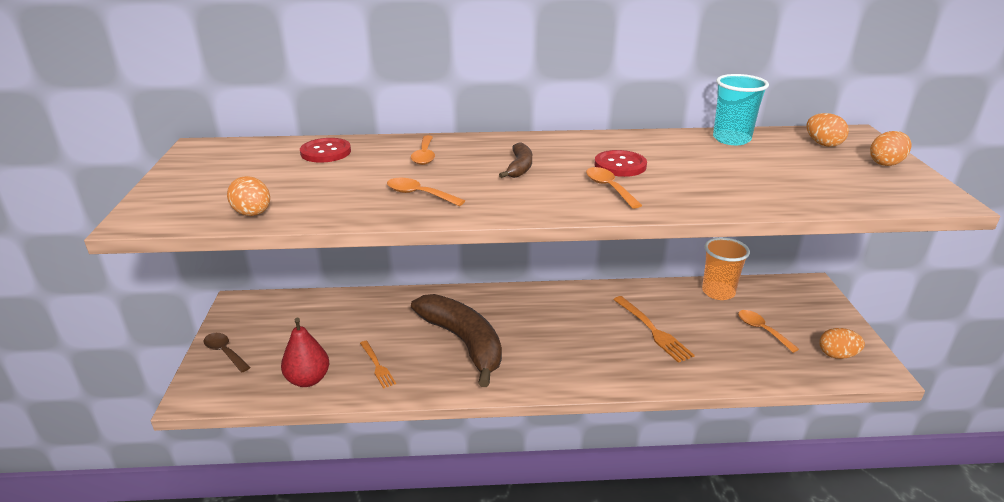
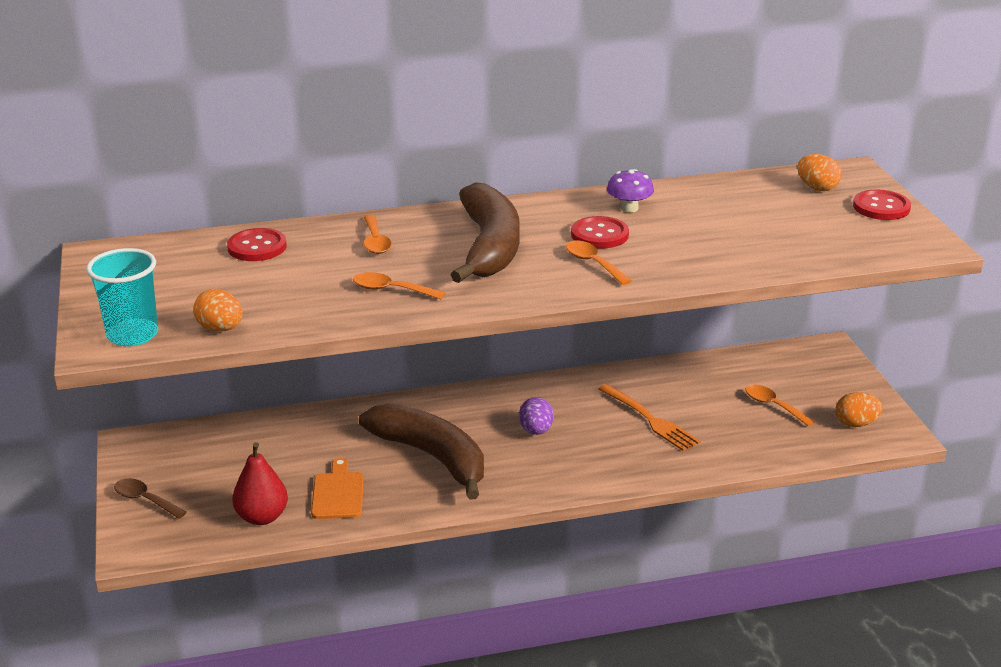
camera: 10 degrees left, 0 degrees up
(377, 365) = (338, 493): orange fork -> orange cutting board
(519, 167) = (489, 247): brown banana -> brown banana, size x2.20
(555, 329) = (536, 431): none -> purple egg
(651, 147) = (629, 208): none -> purple mushroom
(718, 292) = (720, 367): orange cup -> none
(731, 139) = (717, 190): turquoise cup -> turquoise cup (132, 335)
(886, 163) = (881, 207): orange egg -> red button

